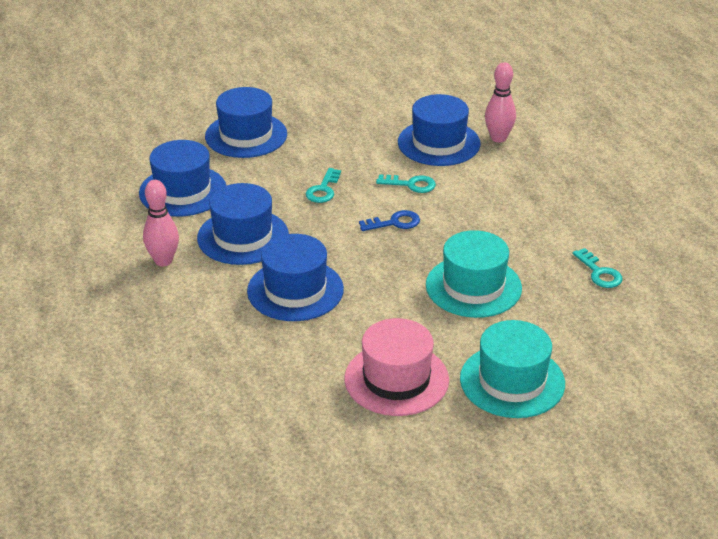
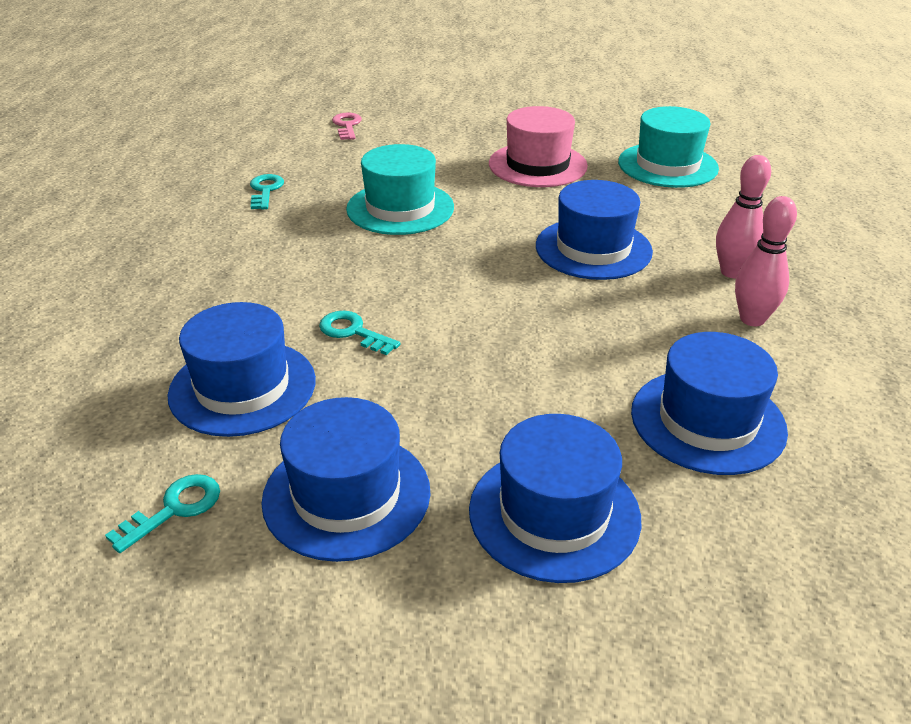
camera: 155 degrees left, 0 degrees up
(243, 237) = (633, 322): blue hat -> blue hat (346, 495)
(323, 190) = (482, 359): turquoise key -> turquoise key (175, 509)
(394, 222) = (422, 289): blue key -> none
(498, 138) = (148, 368): pink bowling pin -> pink bowling pin (732, 272)
(512, 381) = (441, 145): turquoise hat -> turquoise hat (667, 165)
(634, 382) = (347, 125): none -> pink key

